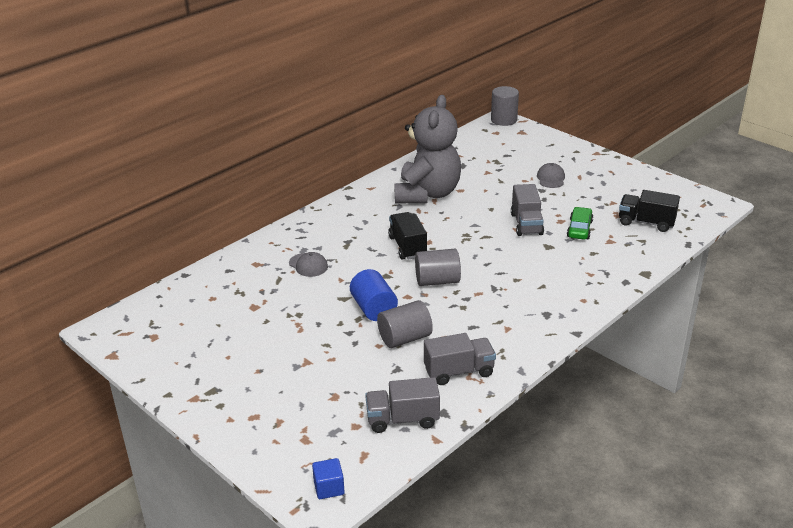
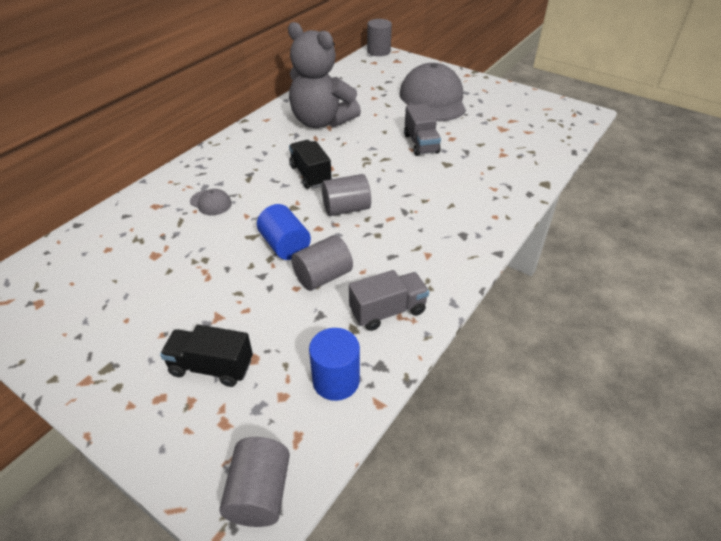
camera: 10 degrees left, 10 degrees up
(329, 488) = (259, 493): blue cube -> grey cylinder
(402, 419) = (336, 380): grey truck -> blue cylinder
(427, 194) = (321, 121): grey teddy bear -> grey teddy bear turned 120 degrees clockwise
(551, 178) = (433, 99): grey cap -> grey cap, size x2.47
(579, 229) = (471, 145): green car -> none
(646, 222) = (530, 134): black truck -> black truck (211, 367)

